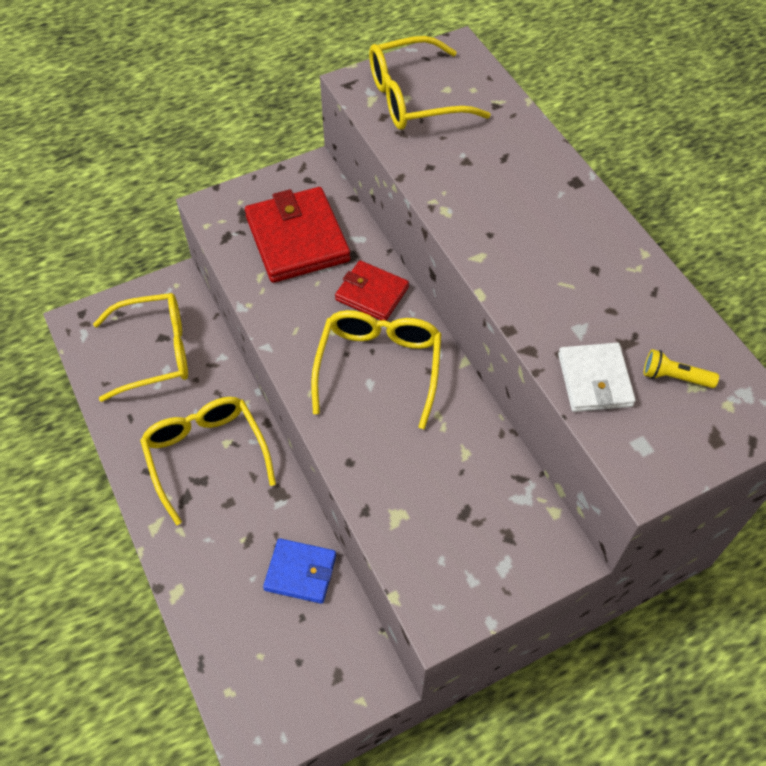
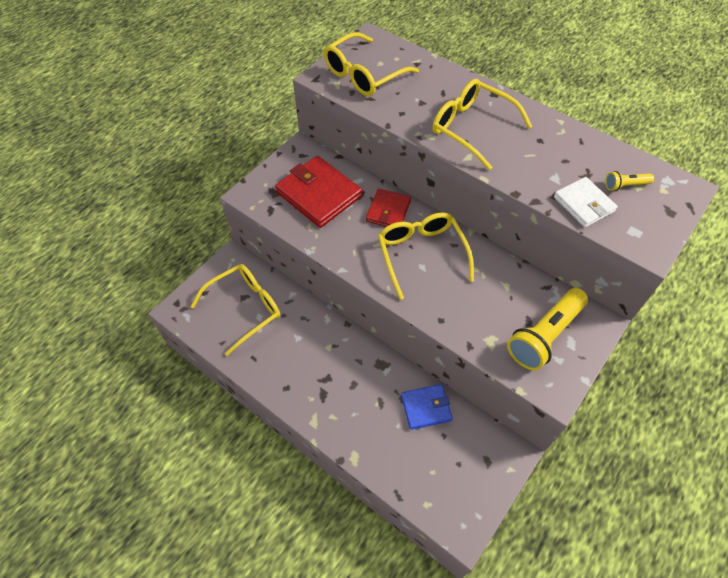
camera: 25 degrees left, 0 degrees up
(206, 455) = (320, 361): yellow glasses -> yellow glasses (472, 128)
(372, 293) = (388, 211): red wallet -> red wallet turned 75 degrees counterclockwise
(473, 541) = (544, 336): none -> yellow flashlight

